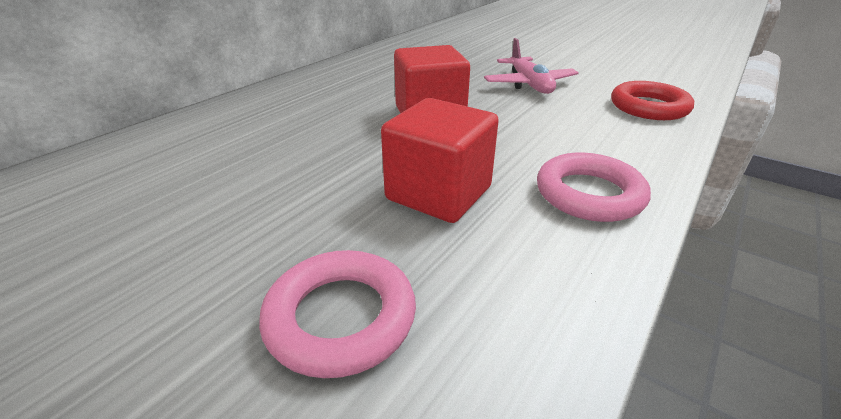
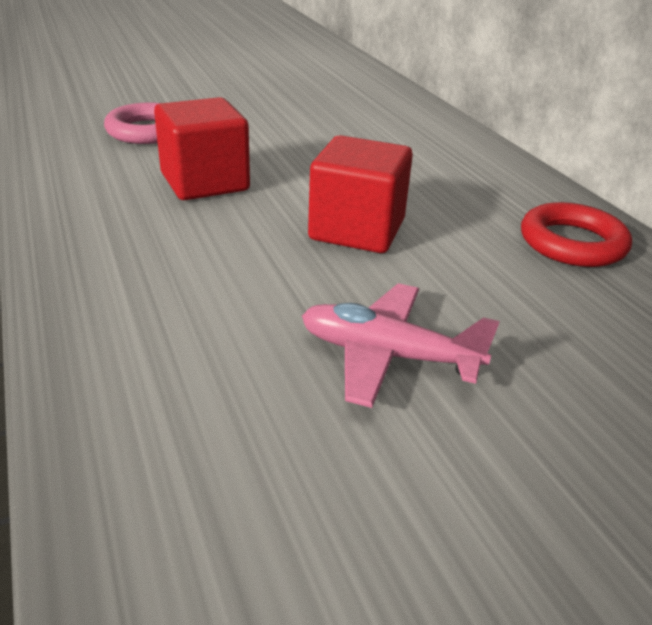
camera: 120 degrees right, 0 degrees up
(589, 194) = (101, 235): pink ring -> none
(648, 107) = (161, 424): red ring -> red ring (572, 243)

